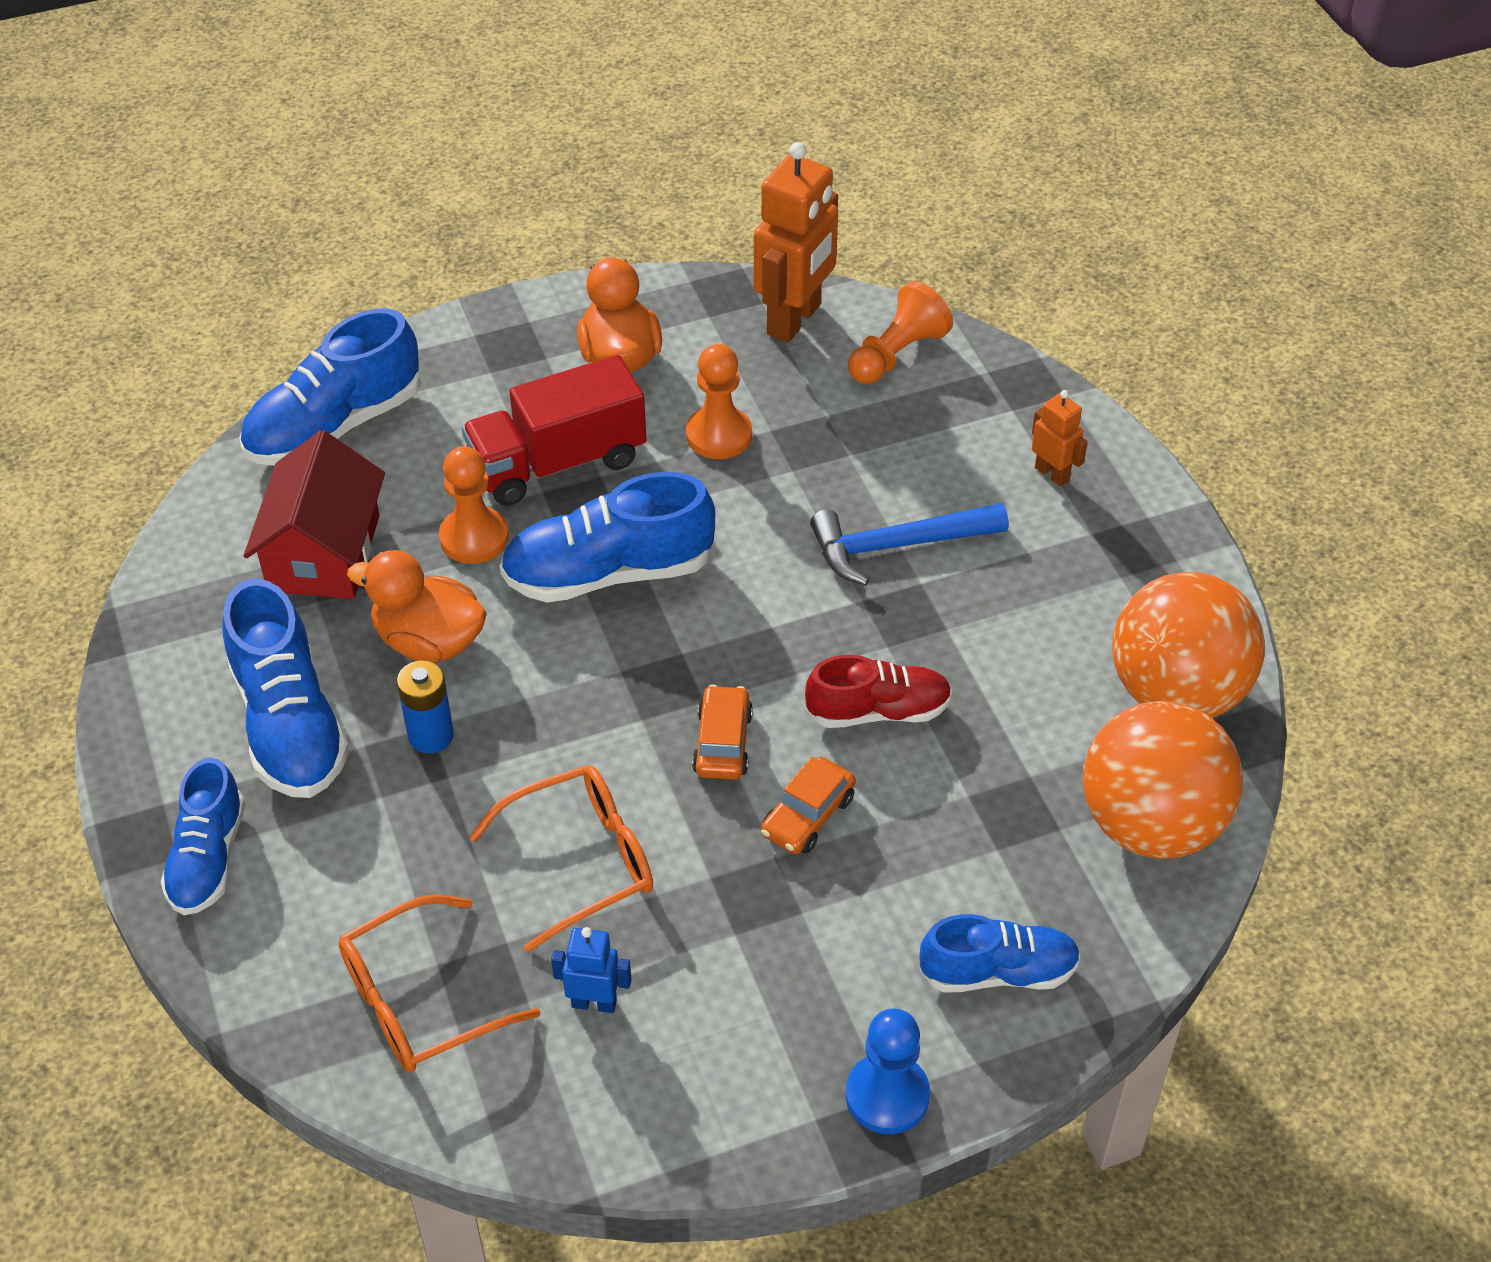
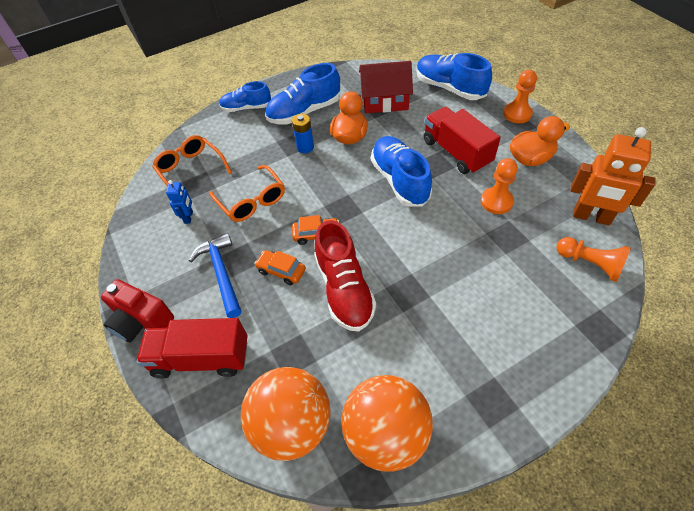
camera: 85 degrees right, 5 degrees up
(474, 538) = (405, 137): orange pawn -> orange pawn (517, 114)
(878, 711) = (344, 289): red shoe -> red shoe, size x1.54
(887, 1095) = (141, 321): blue pawn -> red camera
(898, 545) = (451, 283): blue hammer -> blue hammer (221, 273)
(998, 972) = (201, 358): blue shoe -> red truck
(1052, 474) = (532, 351): orange robot -> none

